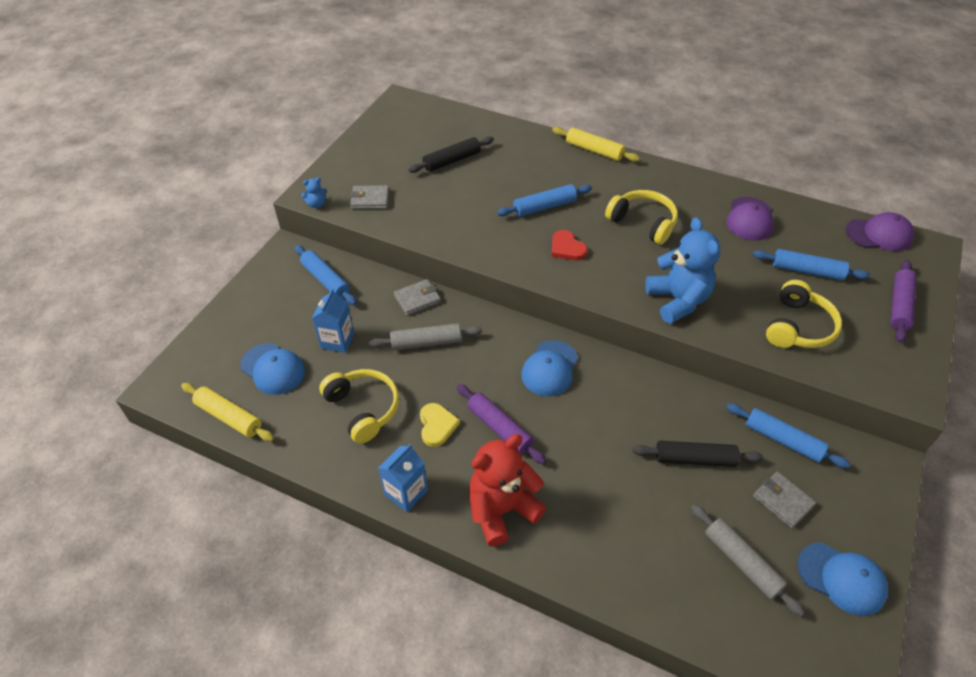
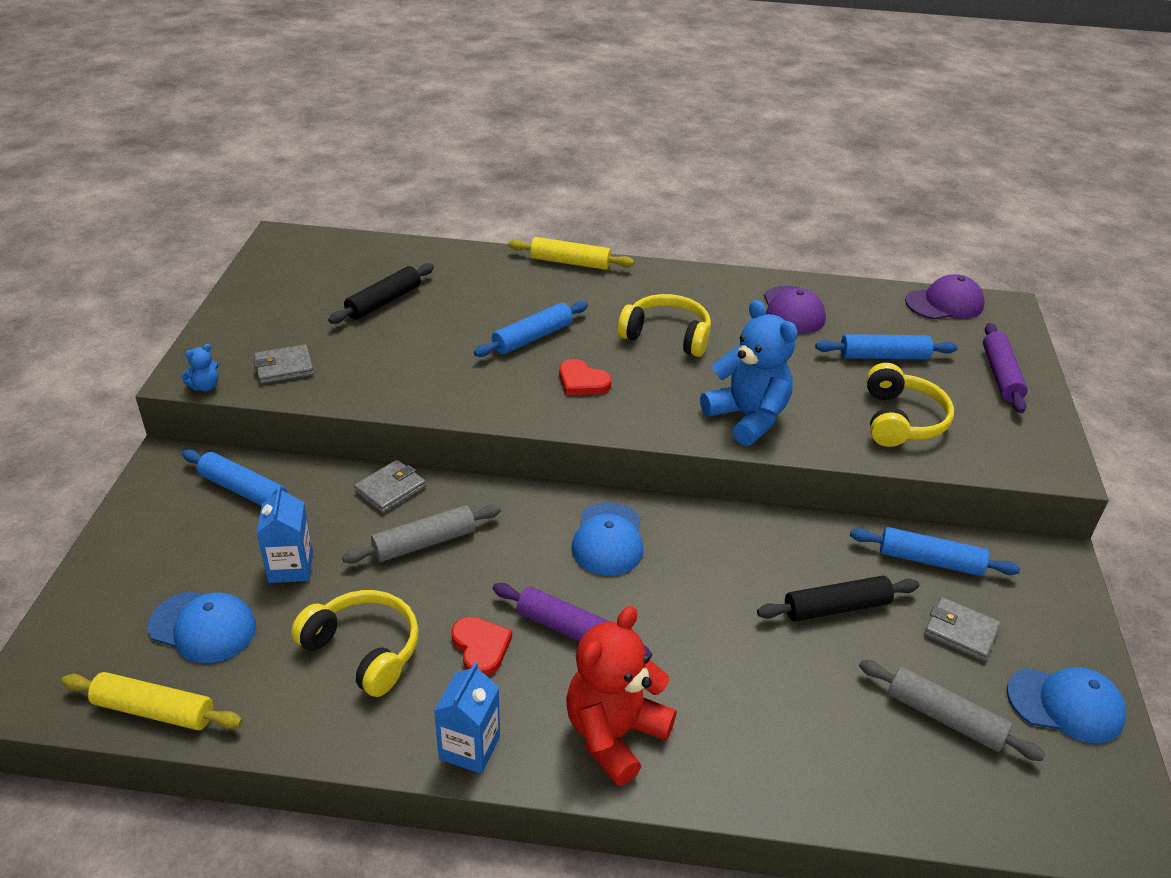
camera: 20 degrees left, 10 degrees down
(437, 426) = (481, 647): yellow heart -> red heart

